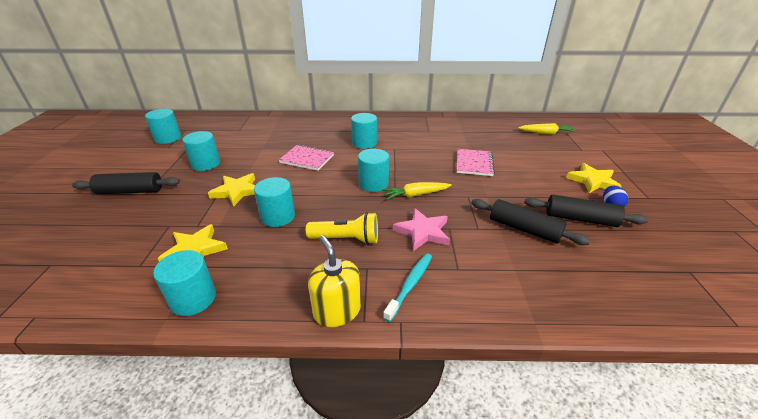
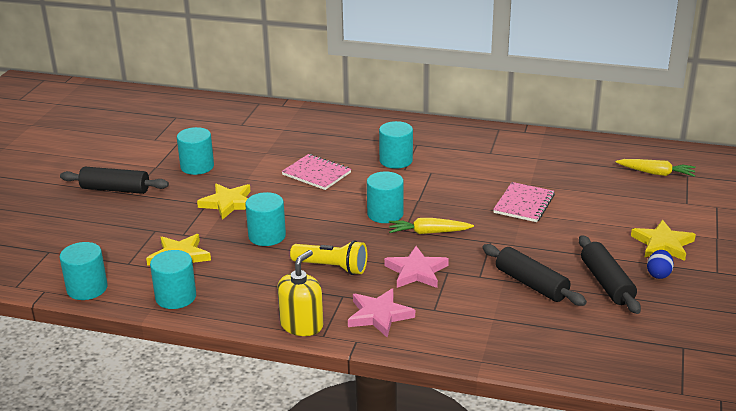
camera: 15 degrees right, 5 degrees down
(168, 138) = (155, 127): turquoise cylinder -> turquoise cylinder (87, 288)
(337, 311) = (301, 325): yellow soap dispenser -> yellow soap dispenser turned 45 degrees clockwise
(410, 285) = (379, 315): turquoise toothbrush -> pink star
(580, 219) = (606, 283): black rolling pin -> black rolling pin turned 45 degrees clockwise

